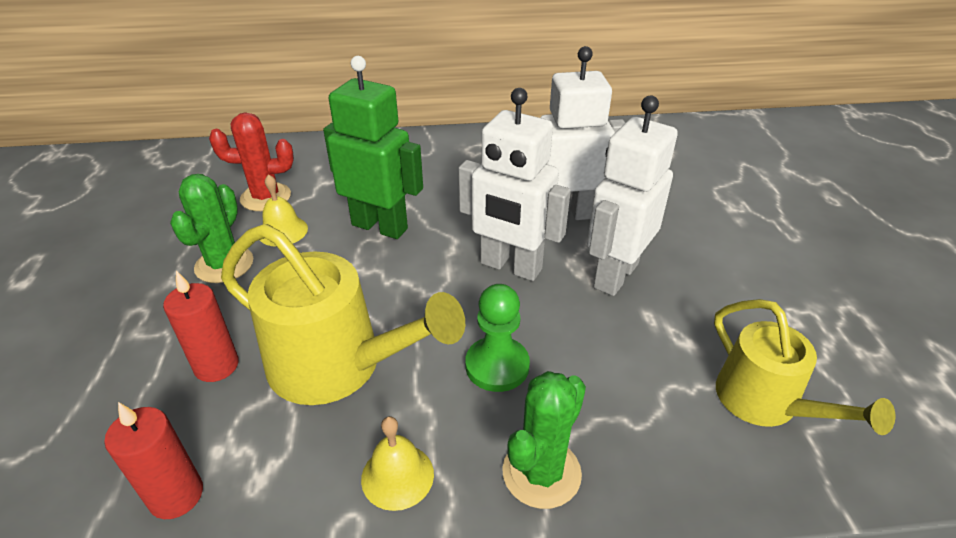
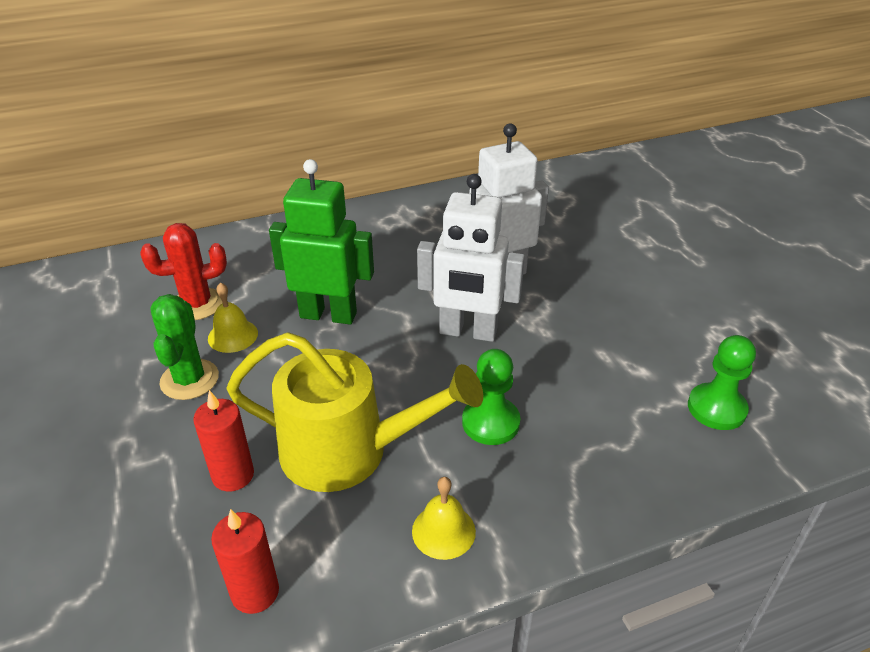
camera: 15 degrees left, 0 degrees up
(541, 472) = (561, 501): green cactus -> none
(615, 275) = (562, 323): white robot -> none
(766, 403) = (716, 408): yellow watering can -> green pawn

